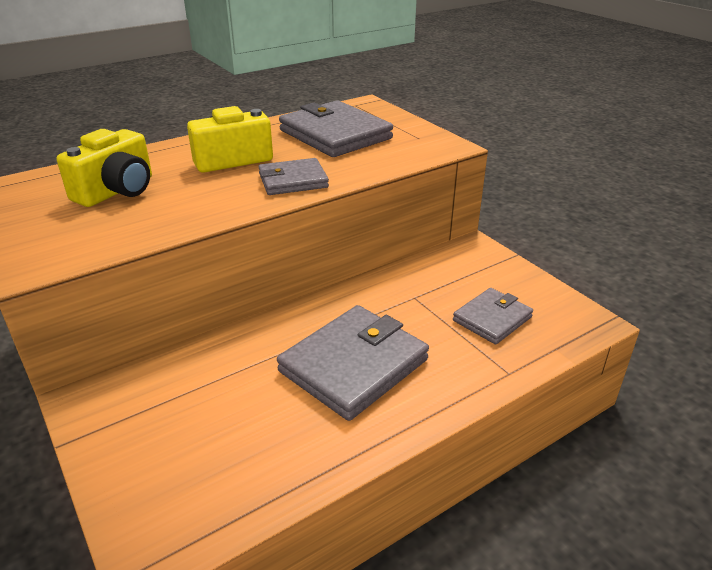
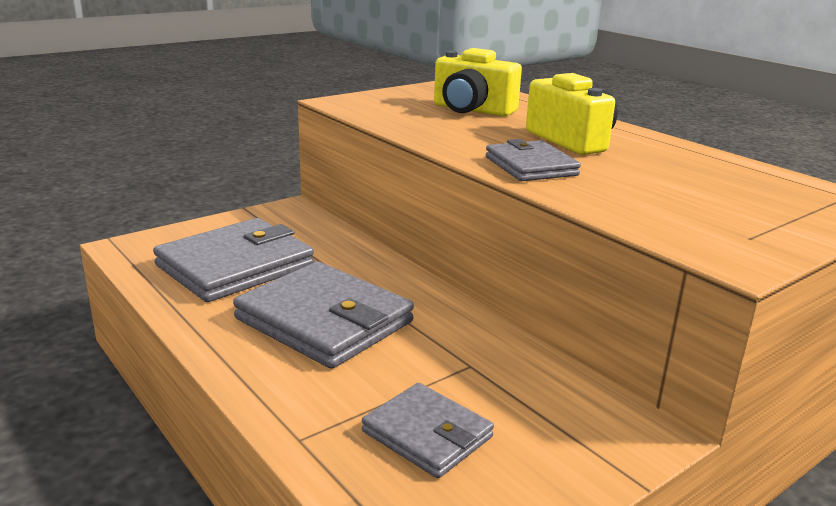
camera: 85 degrees right, 10 degrees down
(335, 134) = (701, 184): grey wallet -> grey wallet (235, 266)

